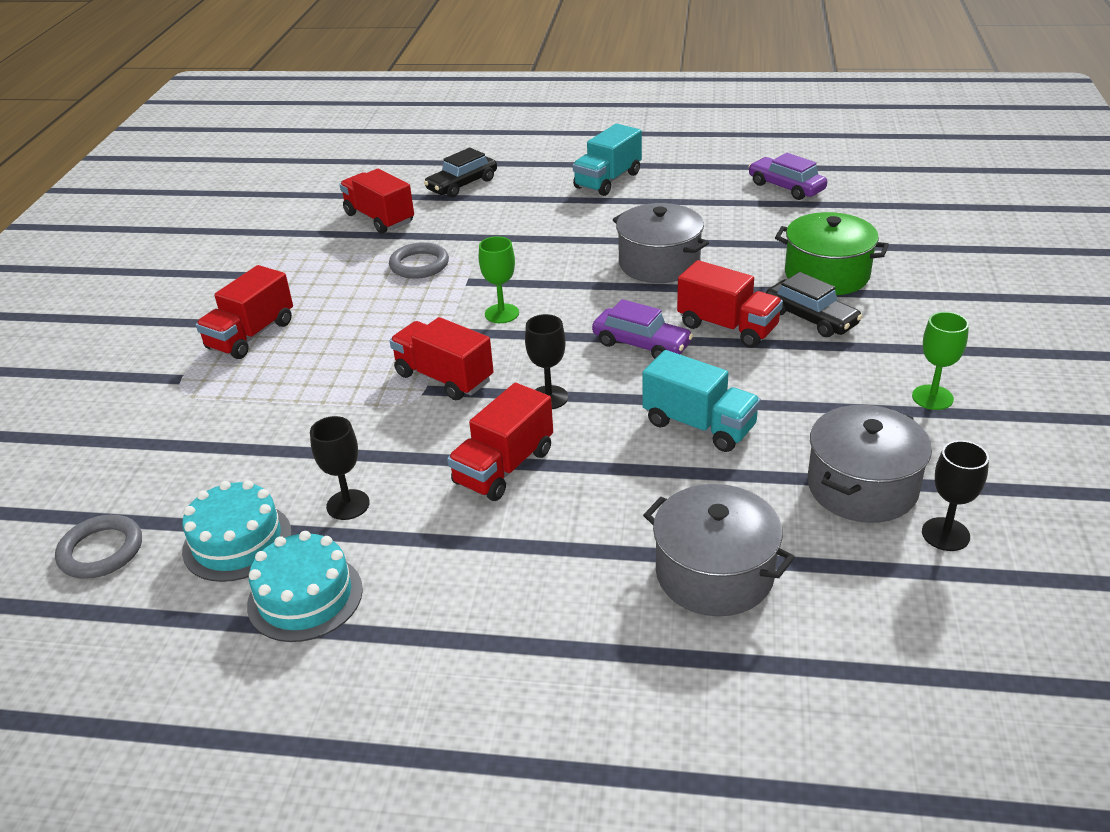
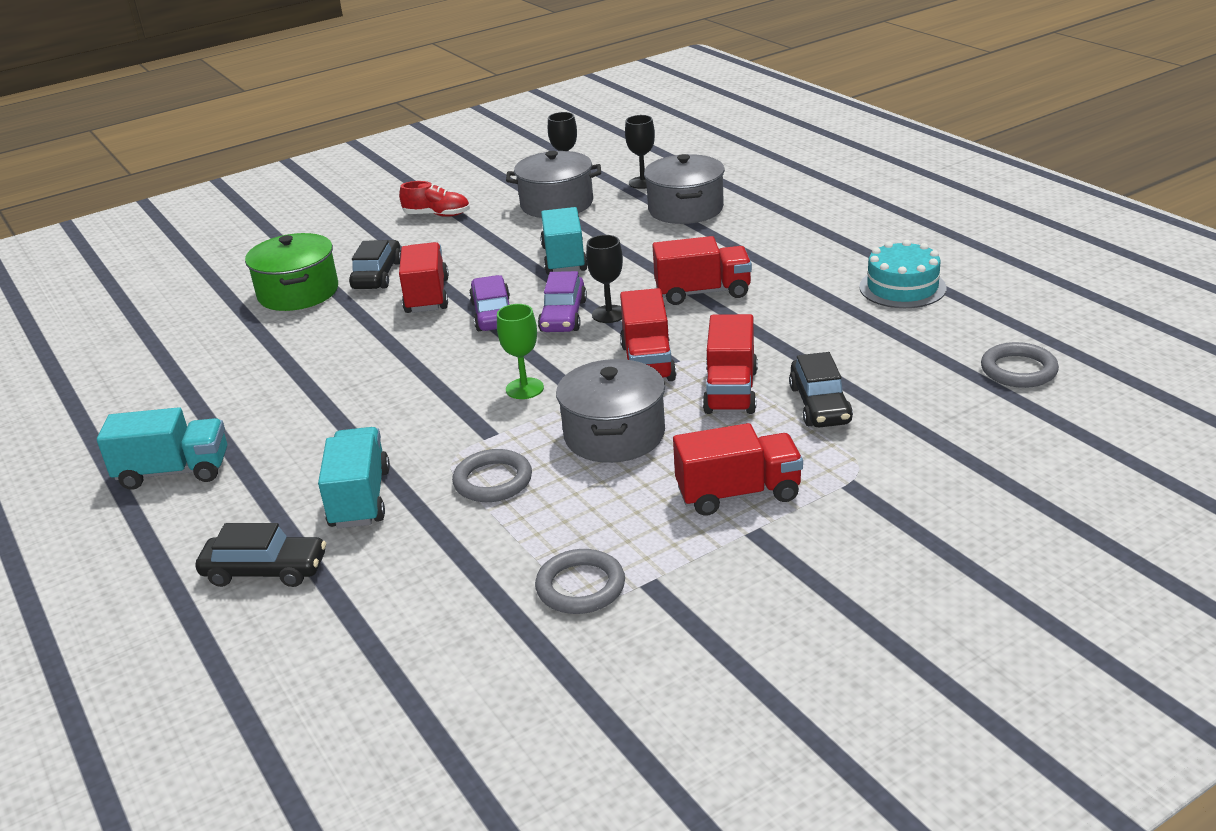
camera: 130 degrees left, 5 degrees down
(237, 541) = (917, 332): turquoise cake -> none
(259, 420) = (819, 405): none -> black car
(286, 256) = (580, 587): none -> grey ring
(348, 505) = (823, 318): black goblet -> black goblet (643, 183)
(379, 218) = (418, 578): red truck -> red truck (731, 391)
(479, 222) = (360, 498): none -> turquoise truck
(659, 263) = (350, 361): grey pot -> grey pot (614, 435)
(786, 187) = (121, 368): purple car -> purple car (563, 316)
(932, 397) = (437, 215): green goblet -> red shoe

